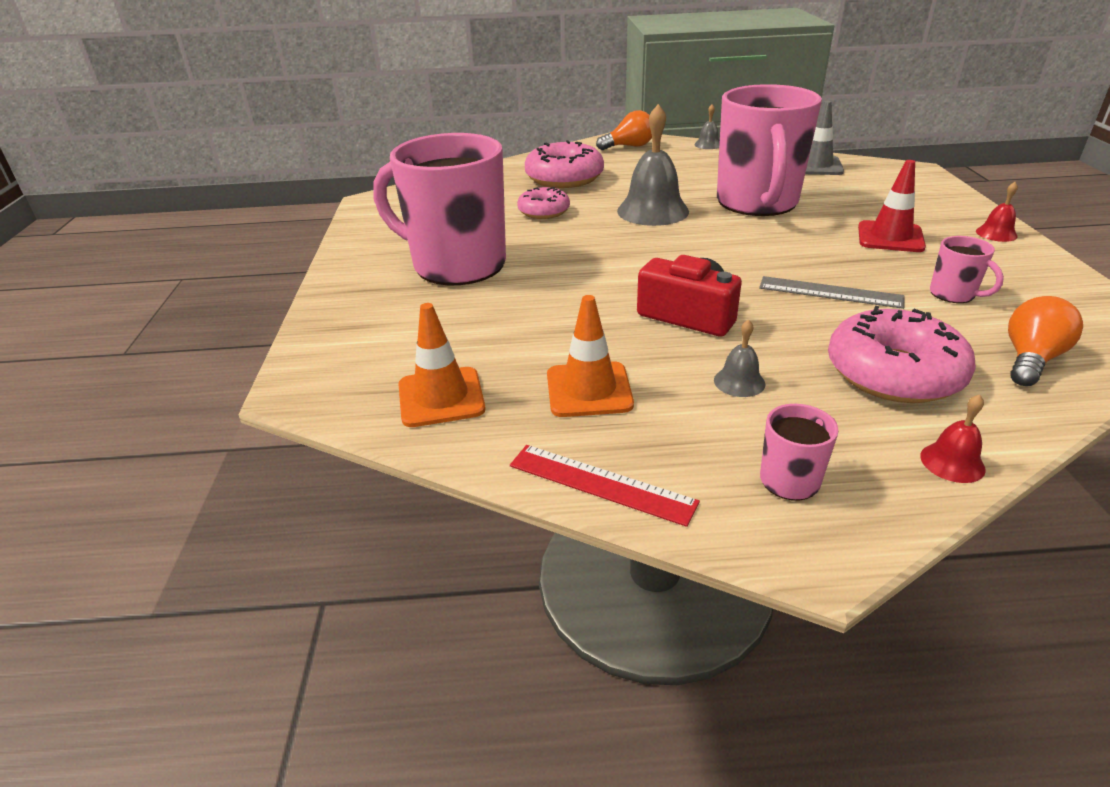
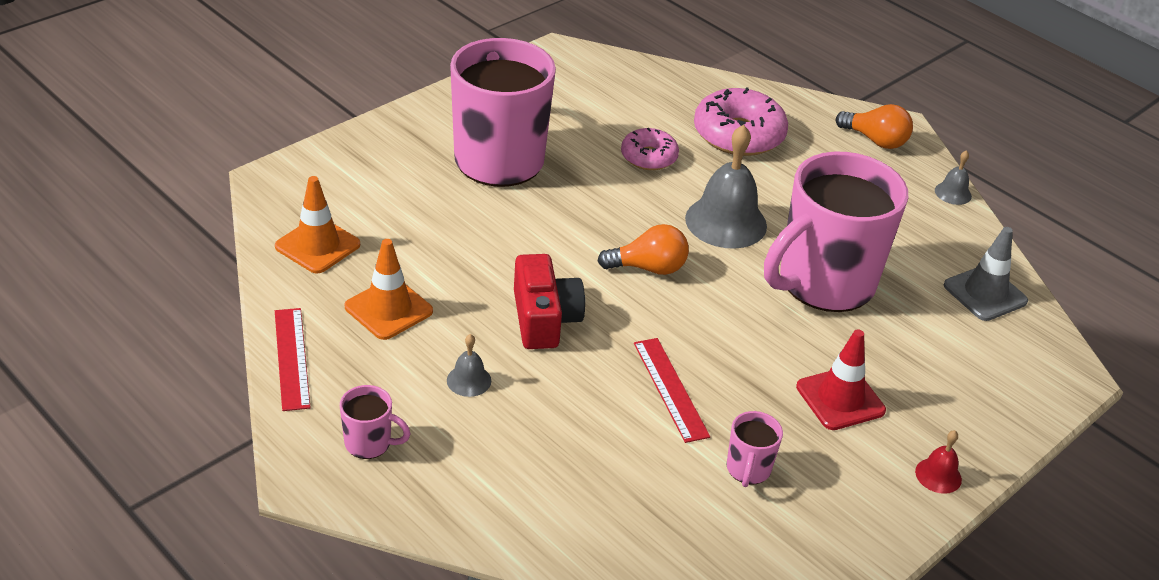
camera: 45 degrees right, 5 degrees up
(830, 292) = (670, 389): grey ruler -> red ruler
(893, 373) = (561, 461): pink donut -> none
(952, 462) = (460, 519): red bell -> none
(1030, 359) = (664, 540): orange light bulb -> orange light bulb (648, 268)

